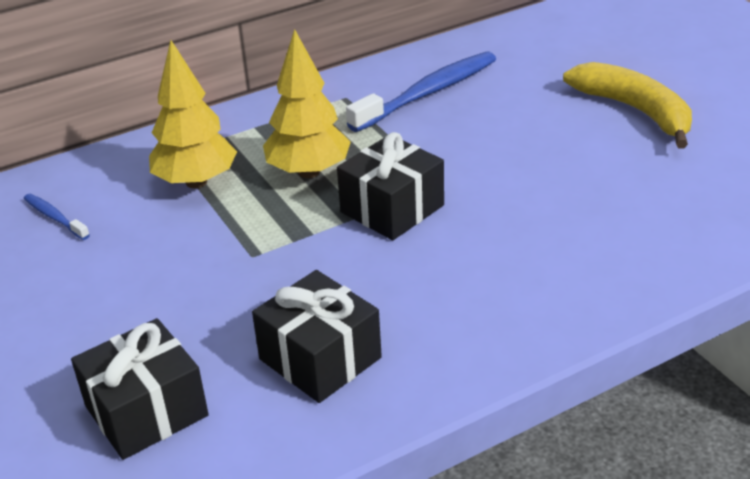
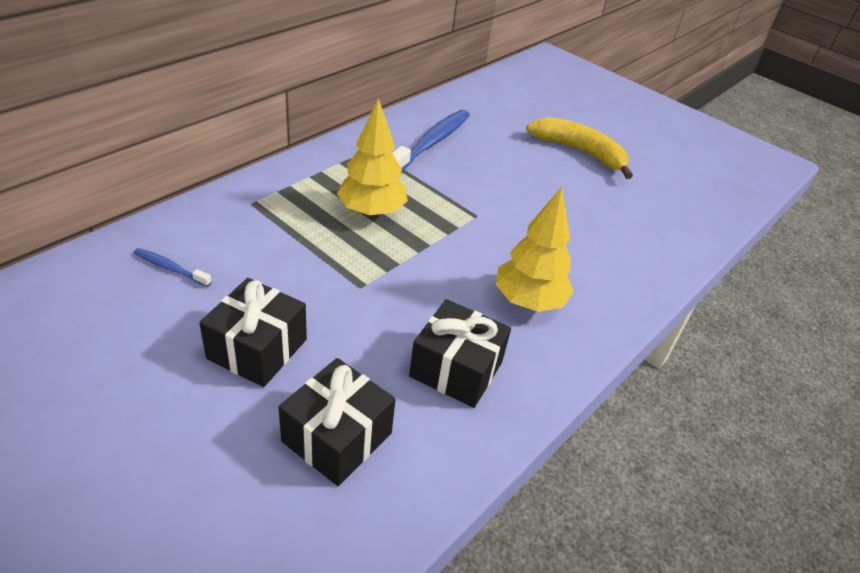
camera: 25 degrees left, 5 degrees up
(196, 182) = (283, 226): yellow tree -> yellow tree (528, 301)
(392, 208) = (450, 238): black gift -> black gift (257, 349)

